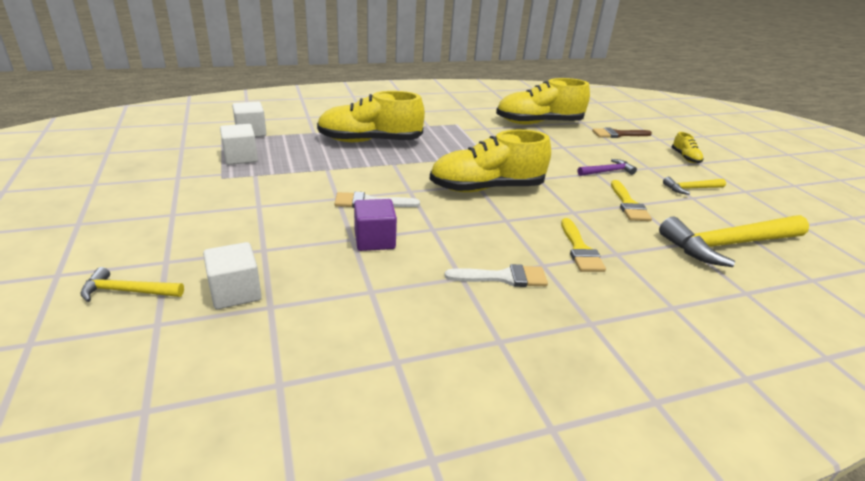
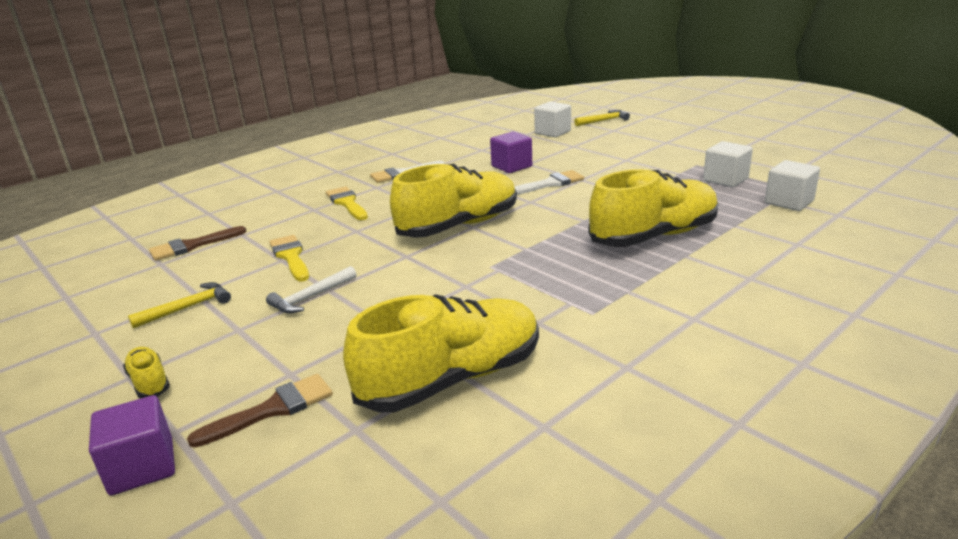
camera: 160 degrees right, 5 degrees down
(607, 171) = (311, 297): purple hammer -> white hammer
(666, 133) = (142, 467): none -> purple cube
(729, 245) = (192, 246): yellow hammer -> brown brush

